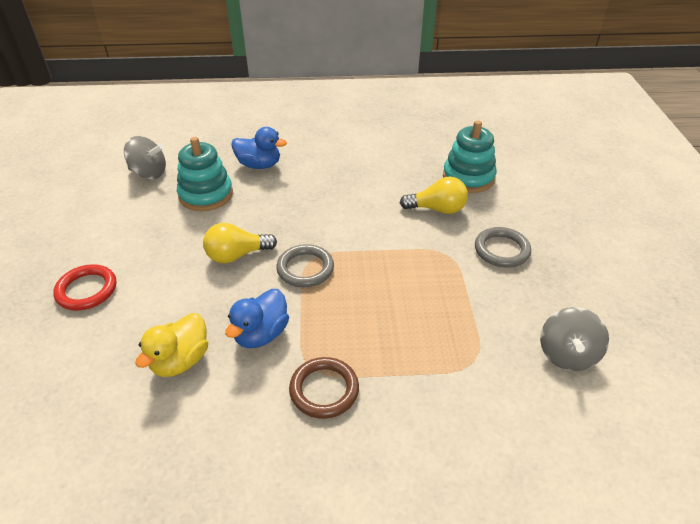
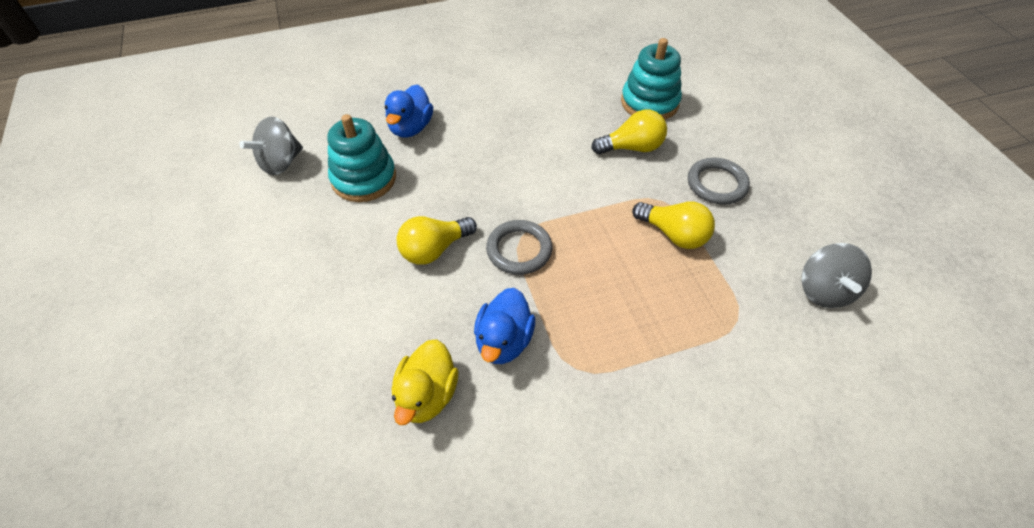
camera: 15 degrees left, 10 degrees up
(87, 290) = (273, 333): red ring -> none
(149, 173) = (280, 163): grey spinning top -> grey spinning top turned 135 degrees clockwise
(259, 165) = (411, 128): blue duck -> blue duck turned 105 degrees clockwise
(324, 390) = (599, 391): brown ring -> none
(444, 282) = (674, 234): none -> yellow light bulb

